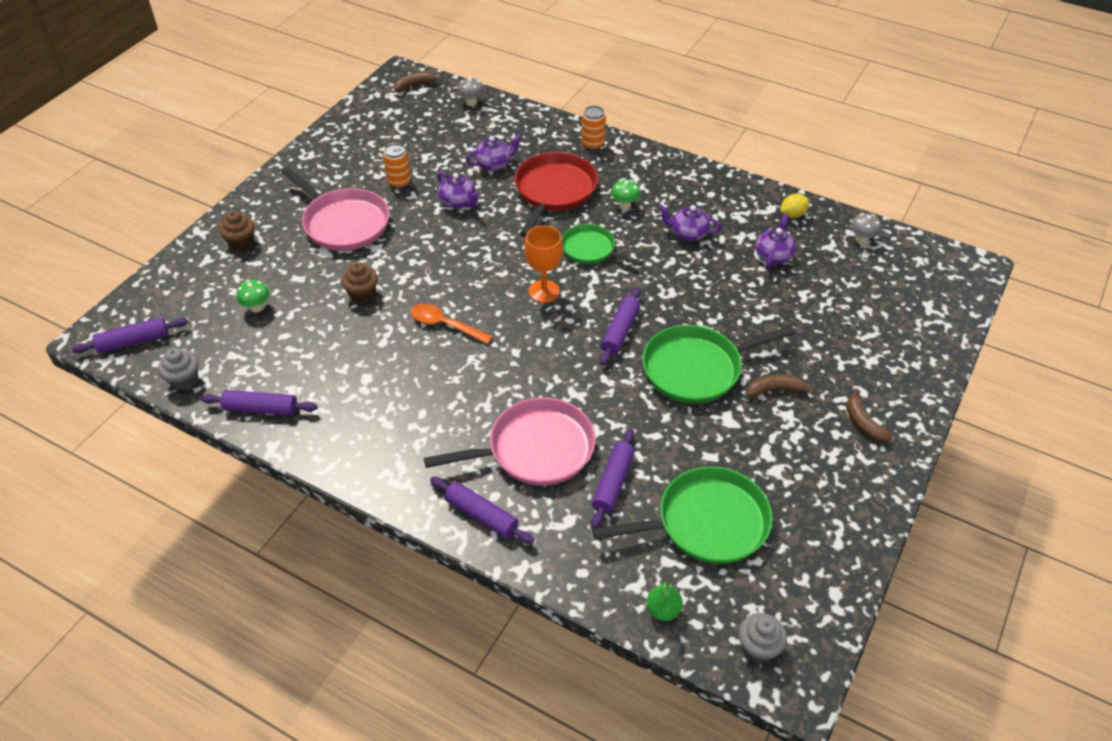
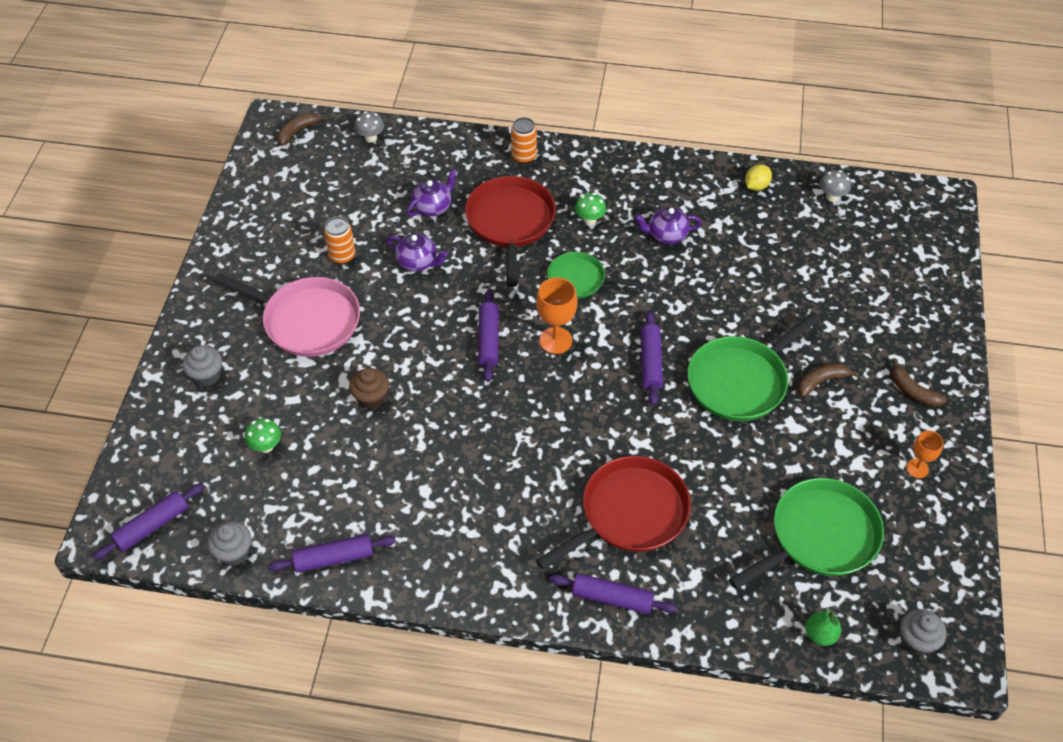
camera: 20 degrees left, 5 degrees up
(241, 243) = (207, 376): brown cupcake -> grey cupcake
(445, 325) = (475, 407): orange spoon -> none
(535, 449) = (630, 513): pink pan -> red pan
(613, 483) = (718, 524): purple rolling pin -> purple rolling pin (488, 340)
(773, 256) = (758, 237): purple teapot -> none
(835, 492) = (917, 468): none -> orange goblet

